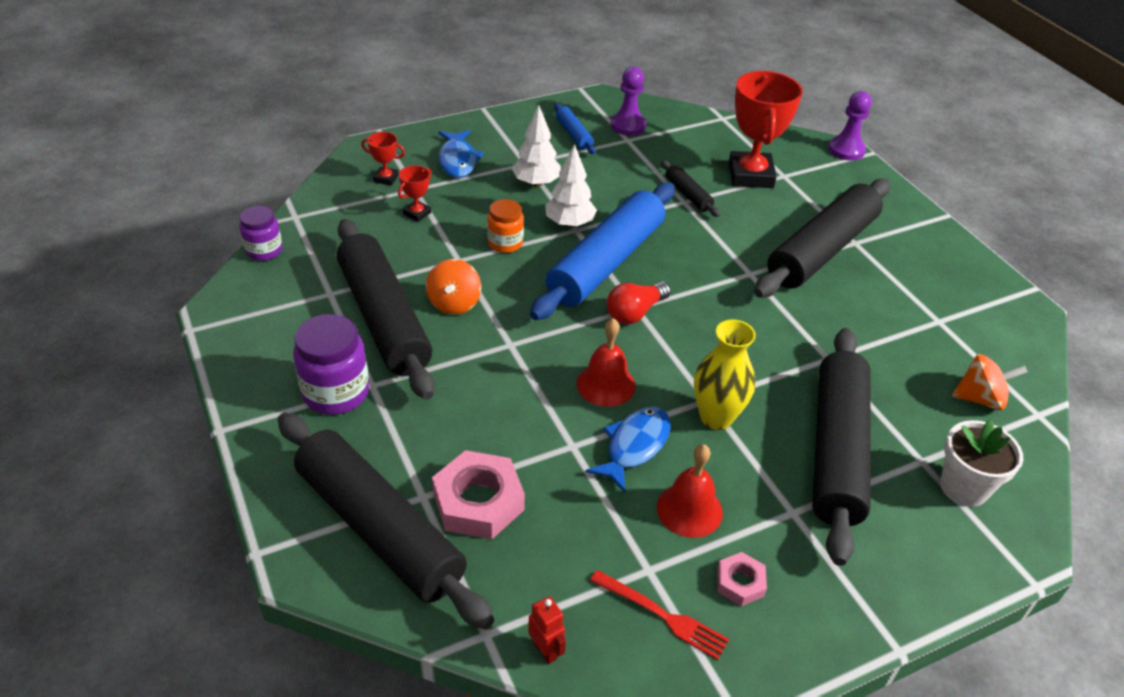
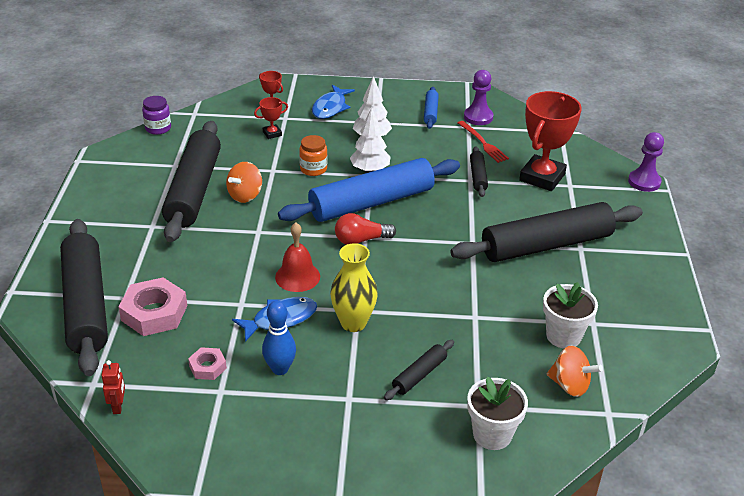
camera: 30 degrees right, 5 degrees down
(336, 393) = (128, 223): purple jar -> none
(662, 615) = (204, 419): red fork -> red fork (483, 143)
(689, 510) = (280, 369): red bell -> blue bowling pin
(740, 582) = (271, 422): pink nut -> pink nut (208, 367)
(837, 450) = (419, 375): black rolling pin -> black rolling pin, size x0.43
(926, 346) = (563, 336): none -> white flower pot

